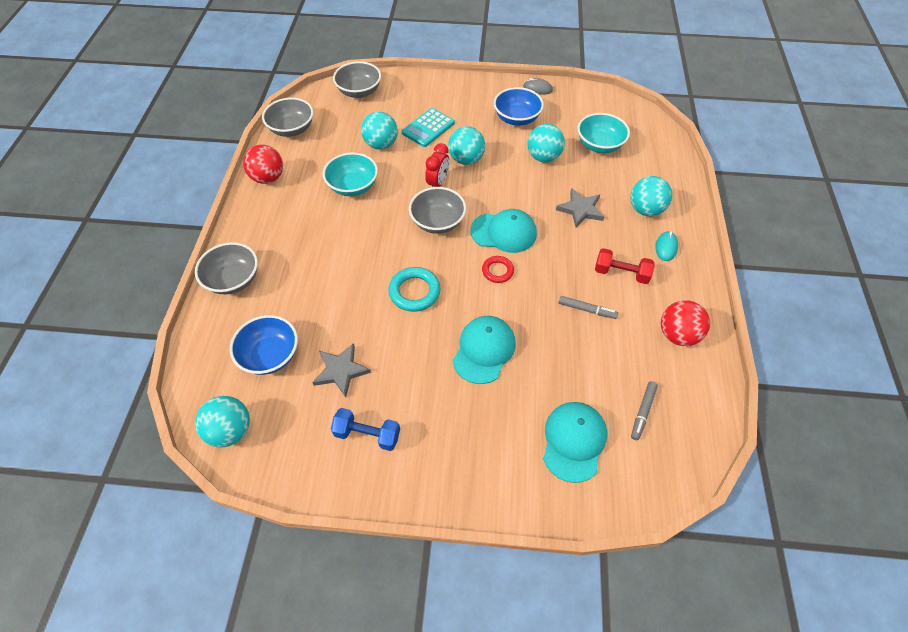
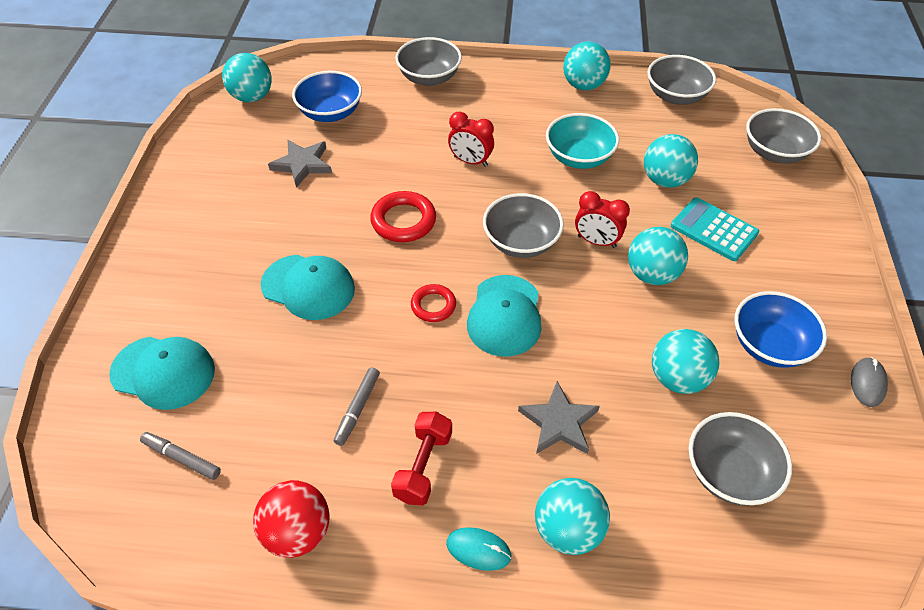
camera: 90 degrees right, 5 degrees down
(268, 178) = (583, 85): red ball -> turquoise ball
(350, 250) = (470, 161): none -> red clock
(367, 434) = (223, 188): blue dumbbell -> none
(414, 292) = (403, 221): turquoise ring -> red ring
(599, 145) = (729, 473): turquoise bowl -> grey bowl

